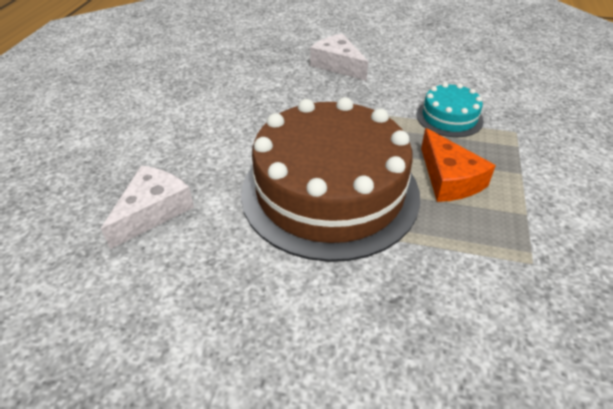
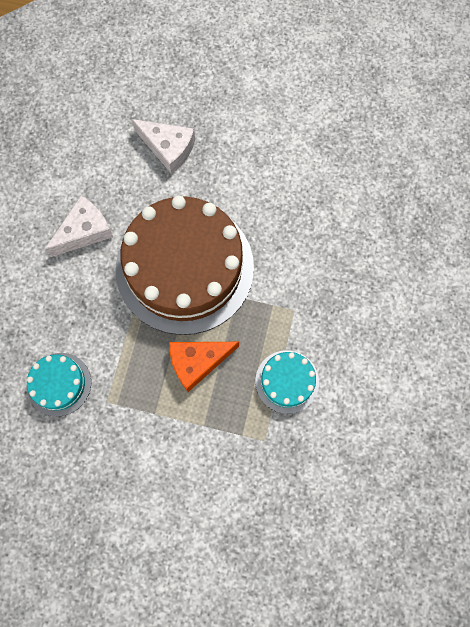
camera: 90 degrees right, 30 degrees up
(338, 65) = (385, 283): white cheese -> white cheese (84, 231)
(531, 323) = (59, 384): none -> turquoise cake

